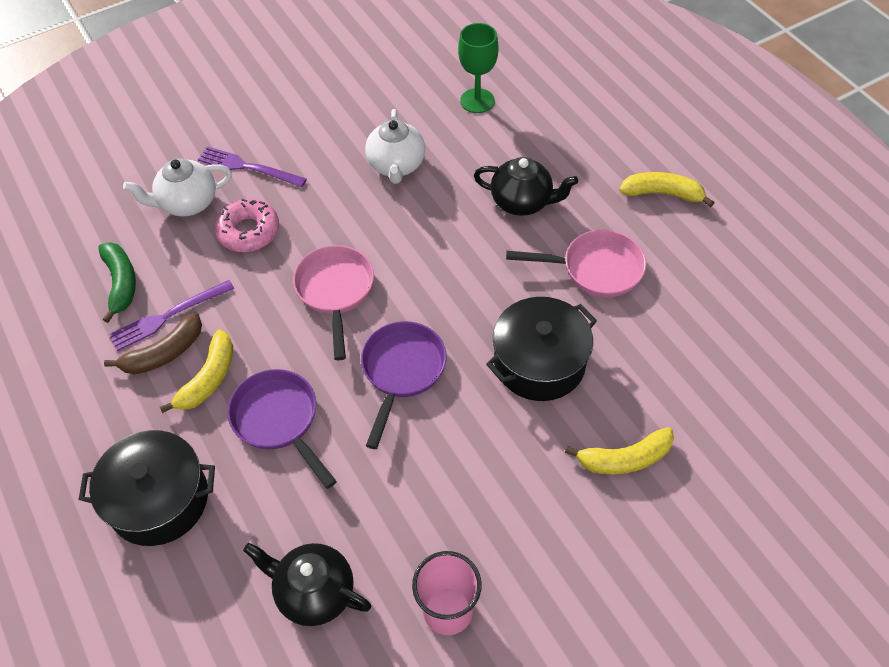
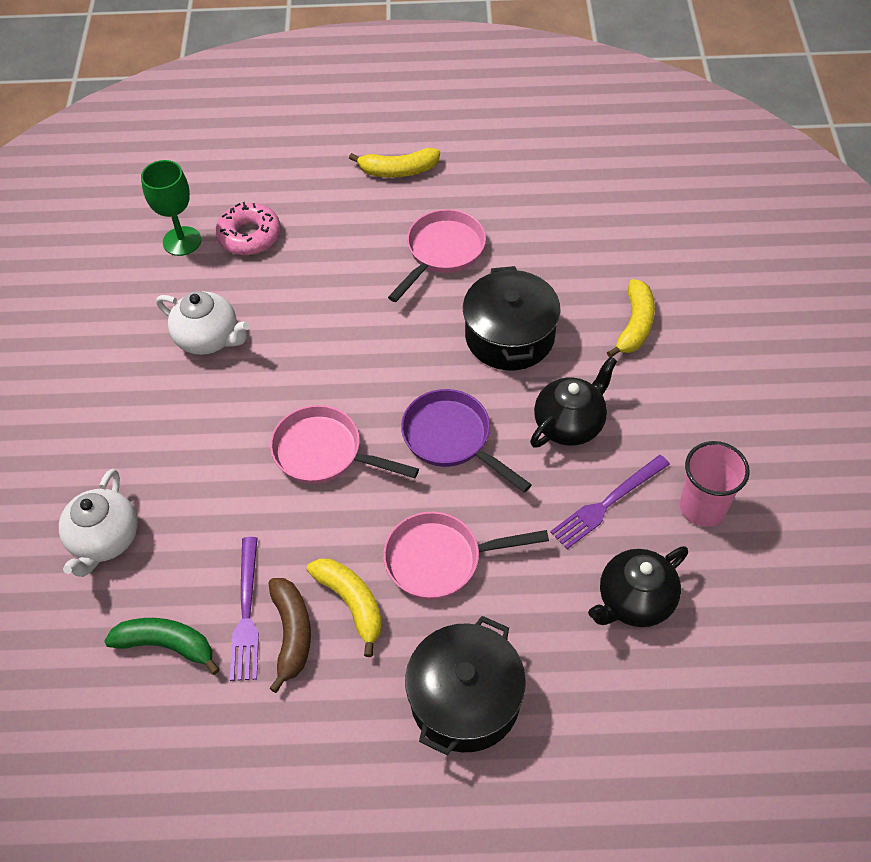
camera: 60 degrees left, 0 degrees up
(248, 167) = (102, 464): purple fork -> purple fork (607, 503)
(248, 231) = (191, 497): pink donut -> pink donut (249, 236)
(279, 420) = (440, 560): purple pan -> pink pan
(522, 202) = (331, 266): black teapot -> black teapot (570, 424)
(662, 194) = (398, 171): yellow banana -> yellow banana turned 135 degrees counterclockwise

